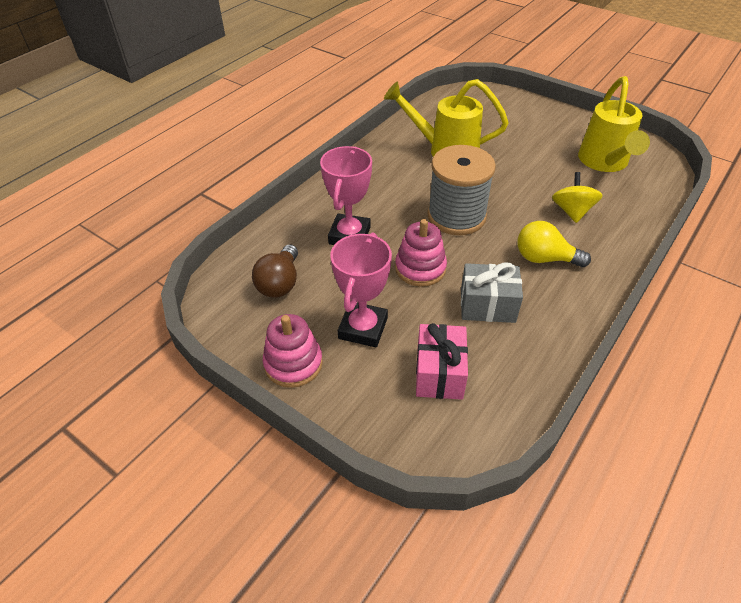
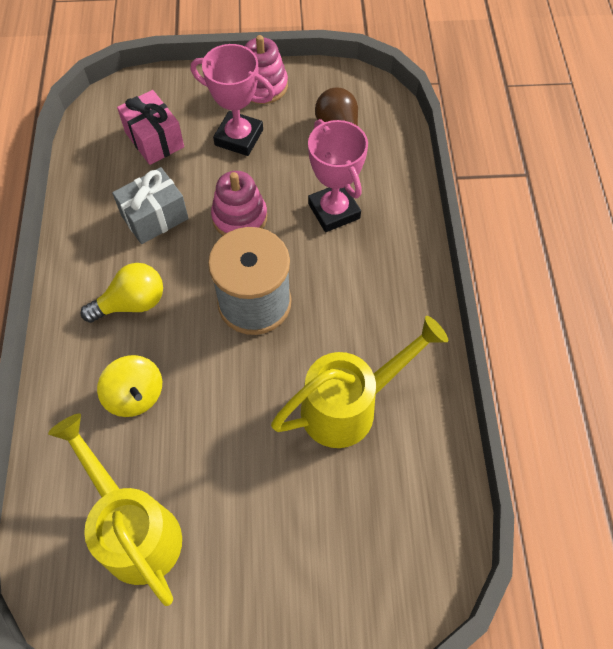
camera: 140 degrees right, 15 degrees up
(363, 328) = (239, 137): pink trophy -> pink trophy turned 45 degrees counterclockwise

